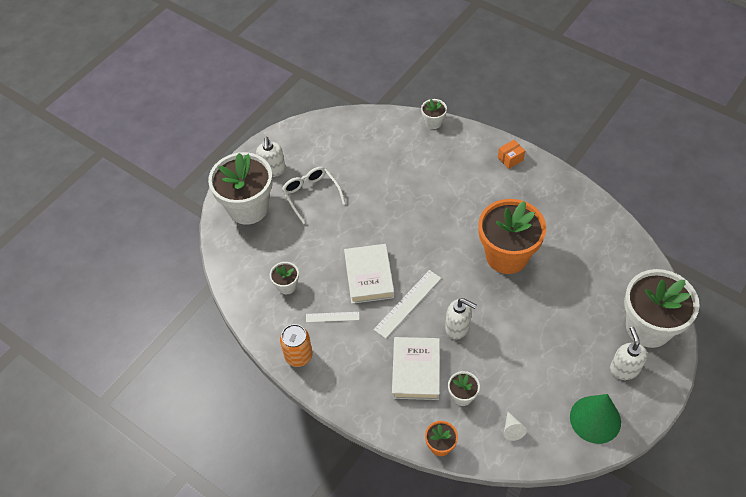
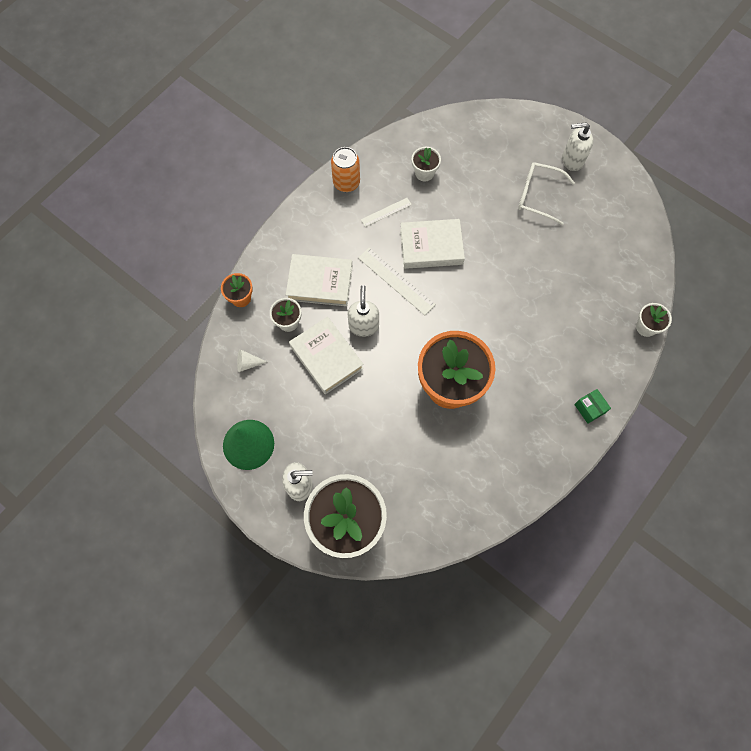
camera: 90 degrees right, 15 degrees up
(248, 208) = (522, 138): white flower pot -> none
(311, 195) = (538, 196): white glasses -> white glasses turned 135 degrees counterclockwise
(332, 317) = (386, 212): white ruler -> white ruler turned 60 degrees clockwise
(458, 328) = (363, 325): white soap dispenser -> white soap dispenser turned 150 degrees clockwise
(495, 357) = (326, 357): none -> white book
(510, 159) = (589, 408): orange box -> green box

